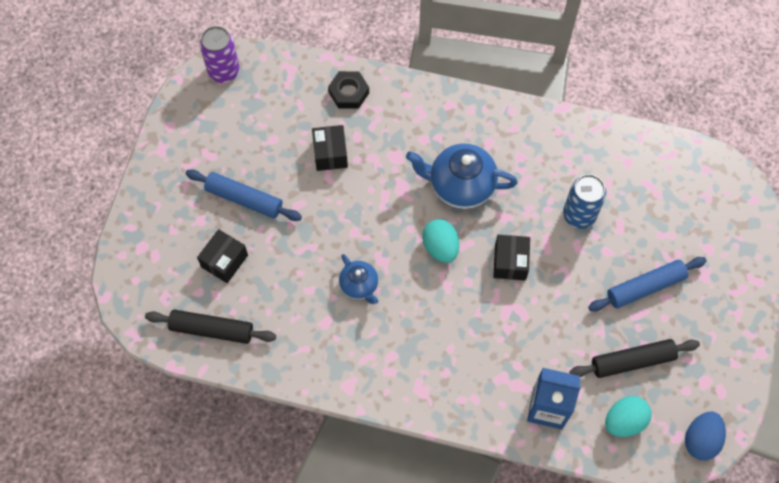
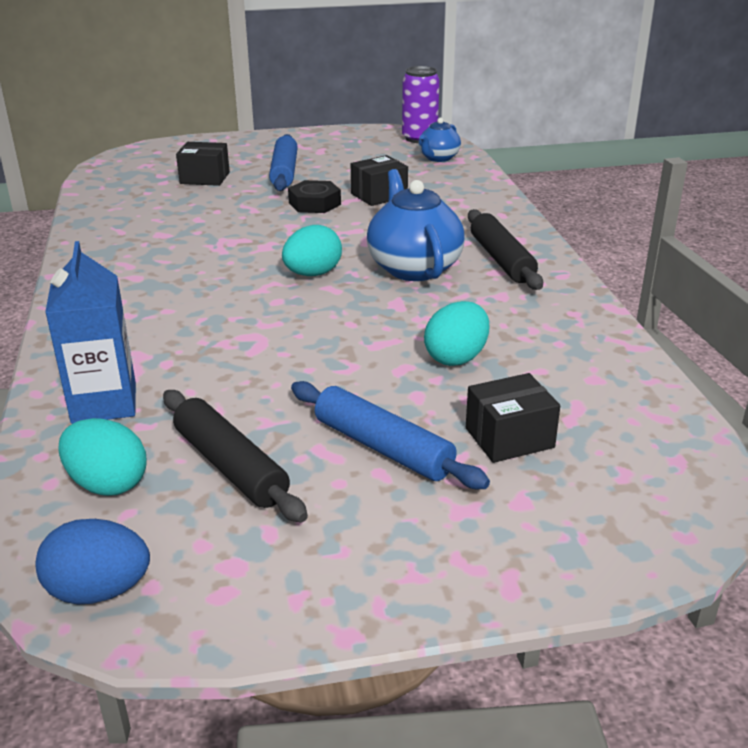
camera: 65 degrees right, 35 degrees down
(212, 329) = (121, 188): black rolling pin -> black rolling pin (502, 260)
(349, 92) = (465, 188): black nut -> black nut (314, 203)
(359, 286) = (222, 241): blue teapot -> blue teapot (438, 158)
(510, 262) = (330, 323): black box -> black box (509, 438)
(579, 215) = (456, 358): blue can -> turquoise egg

